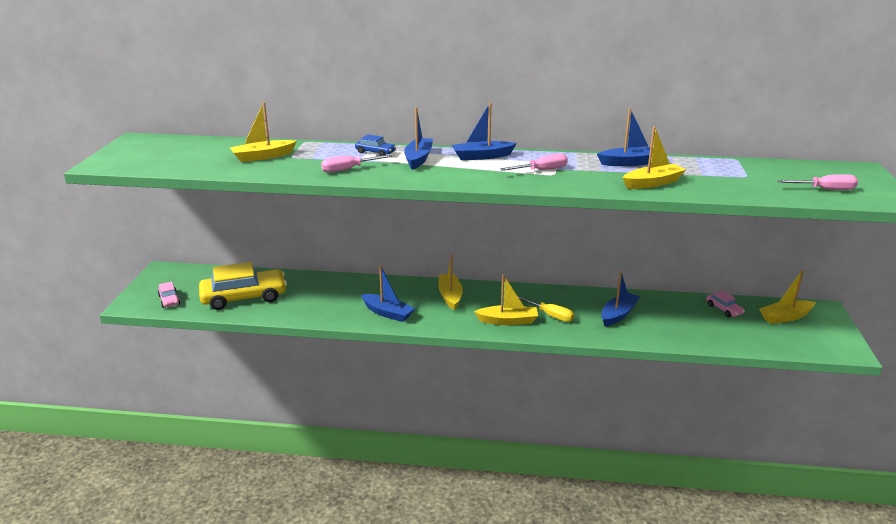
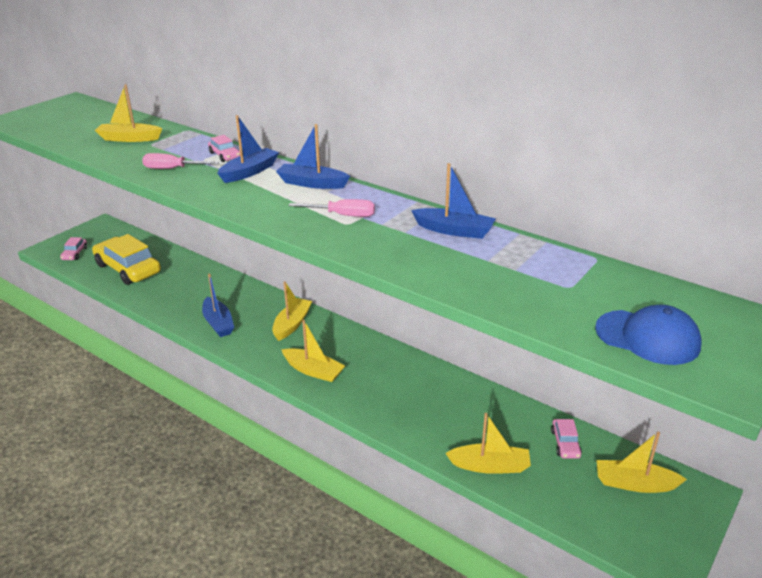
camera: 30 degrees right, 5 degrees up
(244, 297) = (128, 269): yellow car -> yellow car turned 150 degrees counterclockwise
(375, 152) = (225, 155): blue car -> pink car
(550, 315) = (361, 379): yellow screwdriver -> none
(618, 314) = (433, 404): blue boat -> none
(652, 183) = (436, 264): yellow boat -> yellow boat (490, 466)
(825, 189) = (647, 337): pink screwdriver -> blue cap

